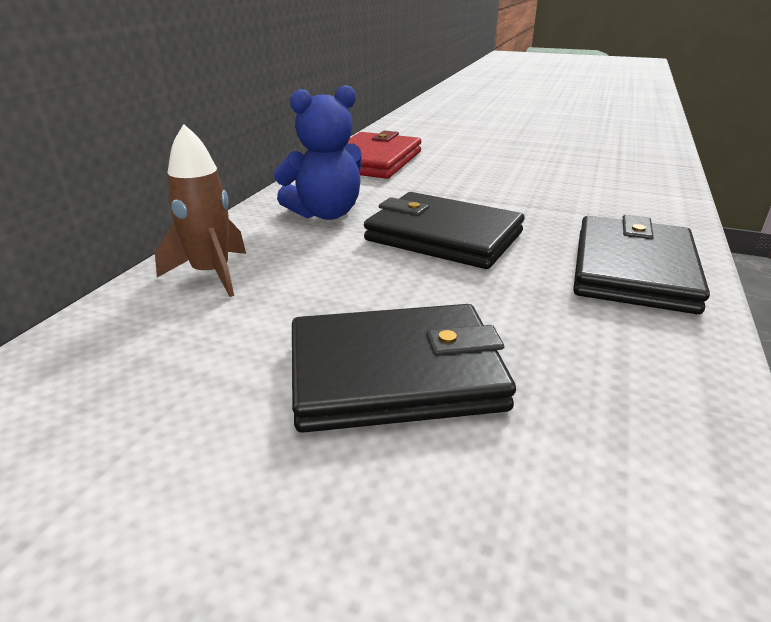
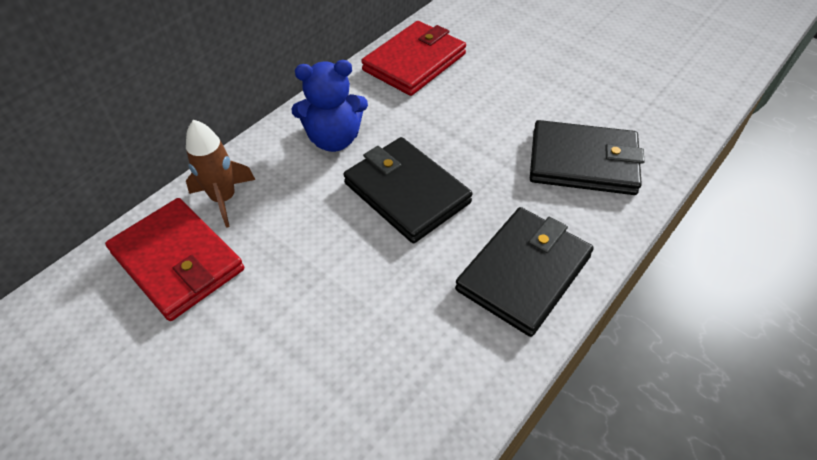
camera: 20 degrees right, 20 degrees up
(172, 339) = (178, 261): none -> red wallet
(395, 373) = (291, 331): black wallet -> black wallet (583, 162)

